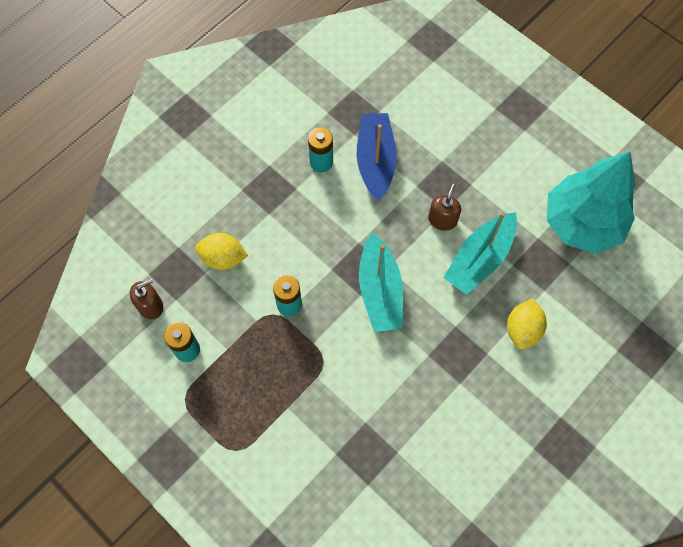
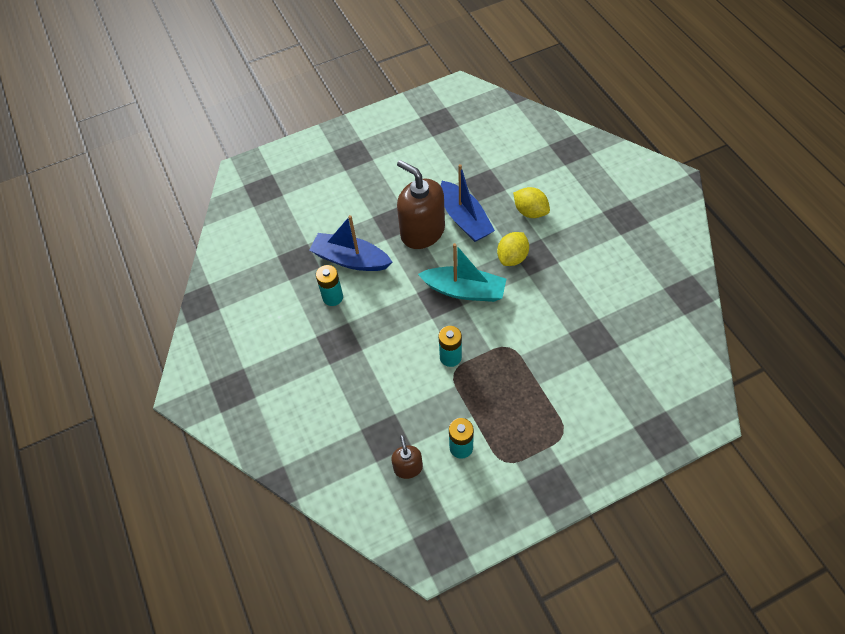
camera: 65 degrees left, 10 degrees down
(223, 258) = (387, 396): yellow lemon -> yellow lemon (512, 257)
(442, 220) = (422, 232): brown soap dispenser -> brown soap dispenser, size x2.02
(480, 259) = (465, 219): turquoise boat -> blue boat
(581, 223) = (462, 151): turquoise tree -> none

